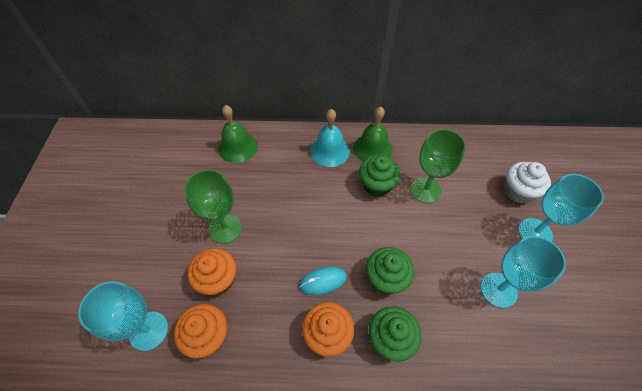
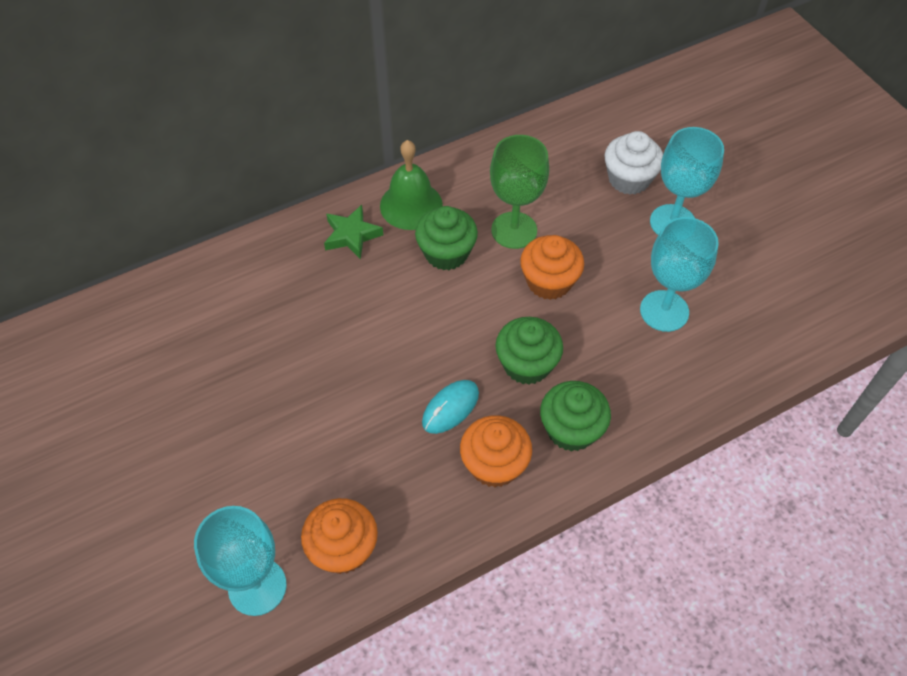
camera: 30 degrees left, 0 degrees up
(218, 279) = (308, 478): orange cupcake -> orange cupcake (549, 282)
(225, 228) = (271, 410): green goblet -> none
(238, 147) = (208, 291): green bell -> none
(330, 151) = (351, 235): turquoise bell -> green star

